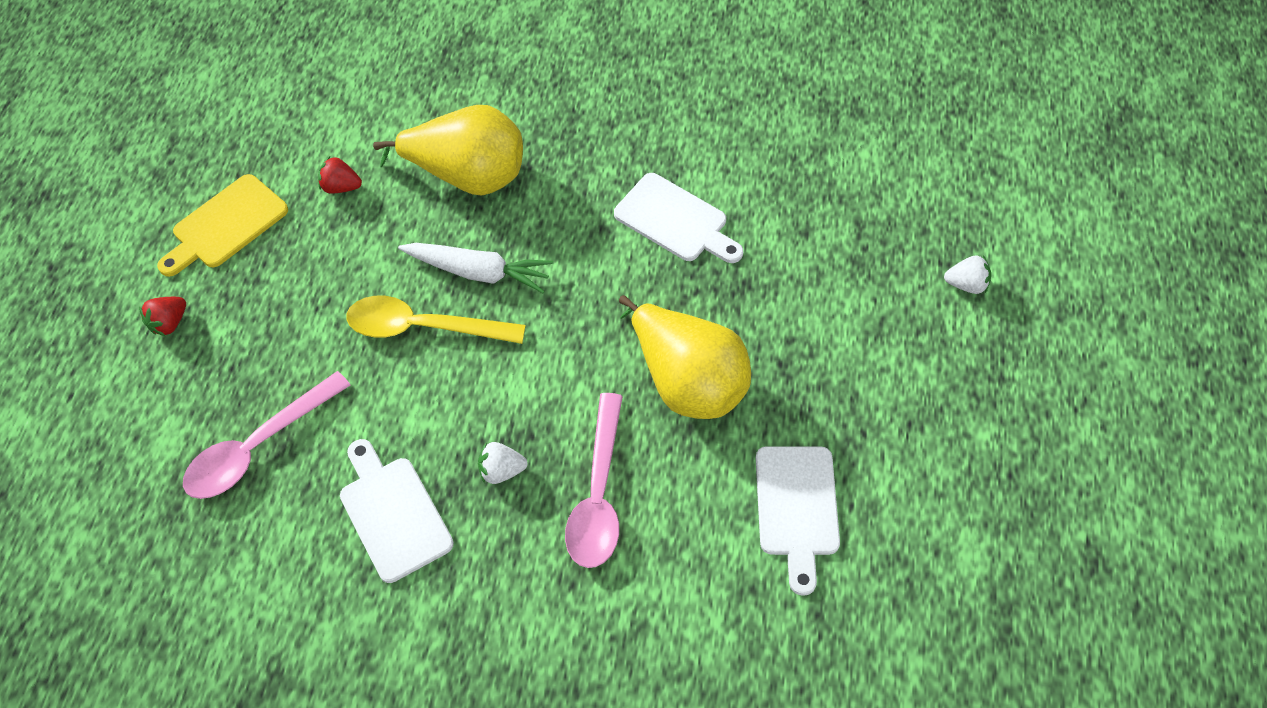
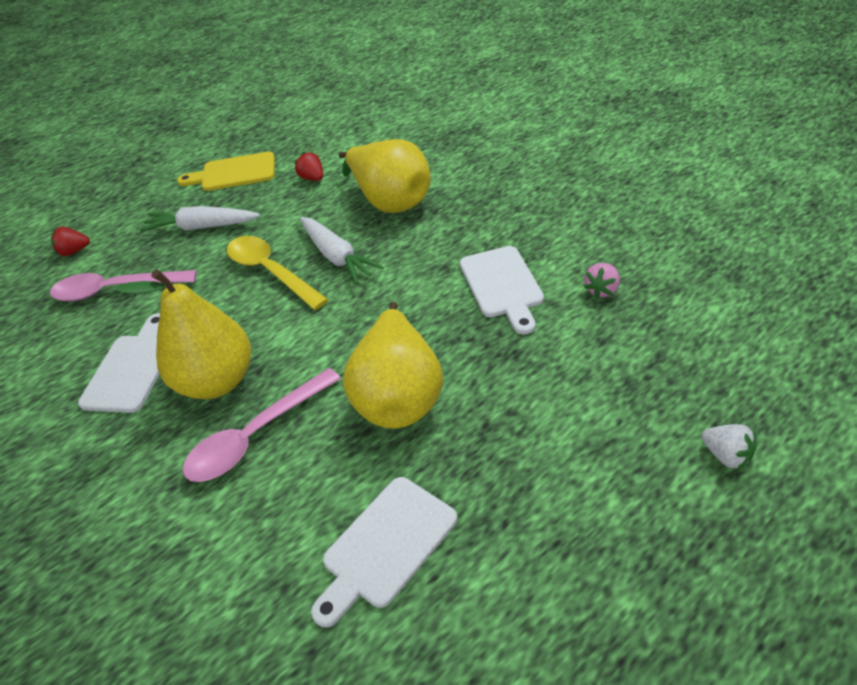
camera: 45 degrees right, 15 degrees down
(169, 323) = (153, 207): red strawberry -> red strawberry (74, 251)
(272, 316) = (201, 227): none -> white carrot
(501, 470) = (217, 381): white strawberry -> yellow pear
(765, 181) = (602, 290): none -> pink strawberry

